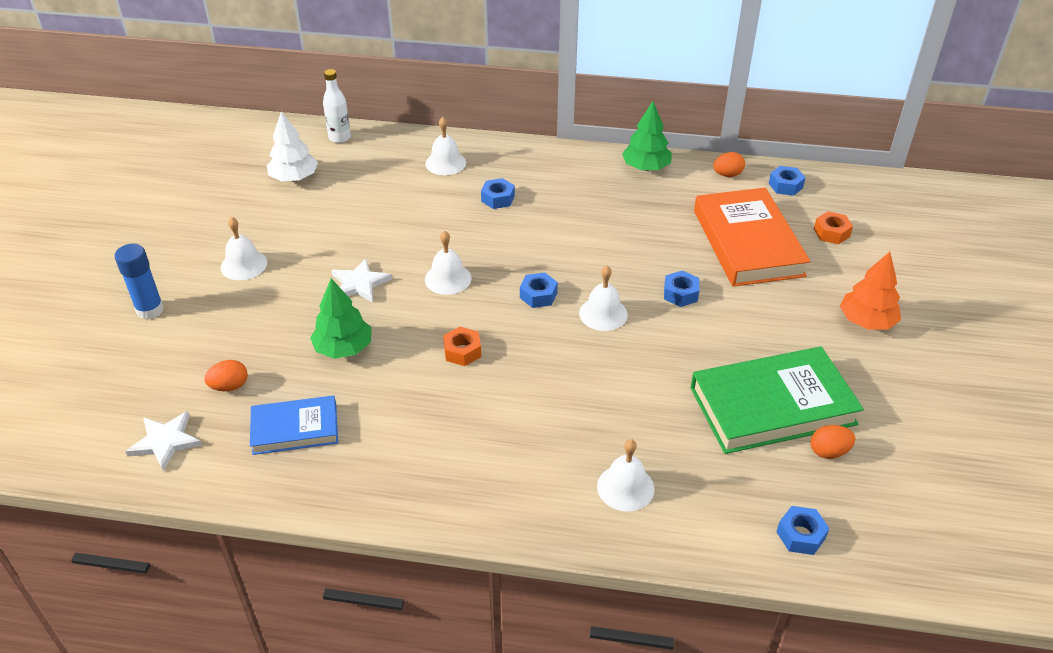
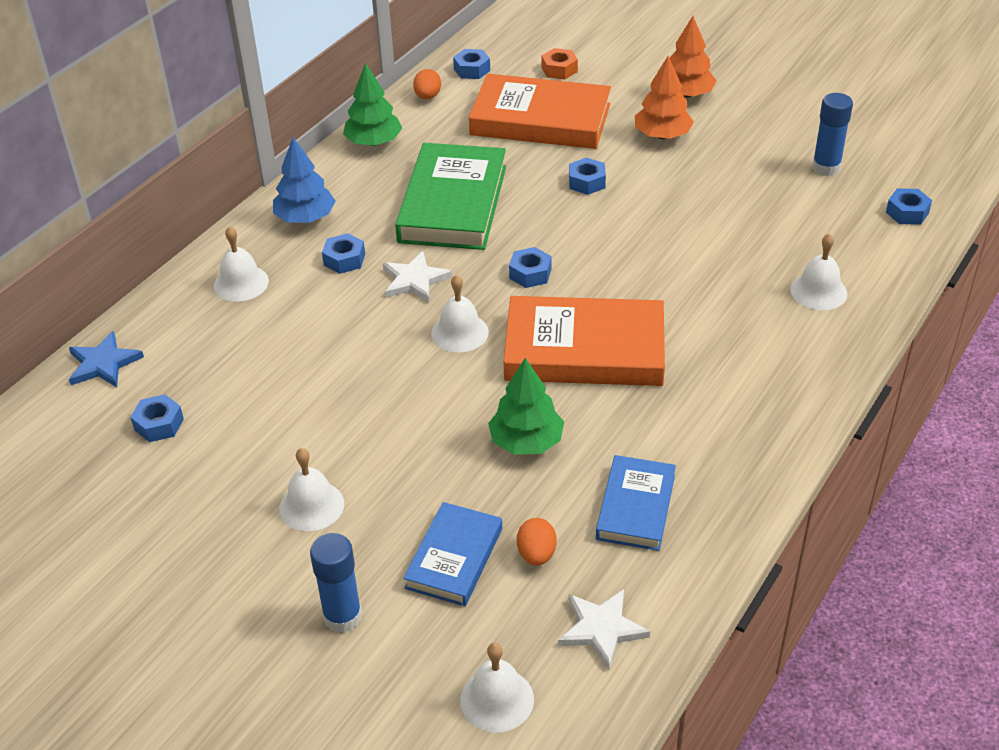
camera: 65 degrees left, 0 degrees up
(215, 345) = (454, 558): none -> blue book
(294, 178) = (159, 424): white tree -> blue nut
(340, 138) = (103, 363): white bottle -> blue star
(359, 283) = (421, 405): white star -> white star (414, 280)
(462, 351) = (584, 350): orange nut -> orange book
(533, 166) = (305, 218): none -> blue tree
(603, 313) = (585, 238): white bell -> white bell (497, 699)
(772, 406) = (760, 178): green book -> green book (453, 203)
(786, 322) = (662, 135): none -> orange tree
(828, 452) = (826, 167): orange egg -> blue glue stick

